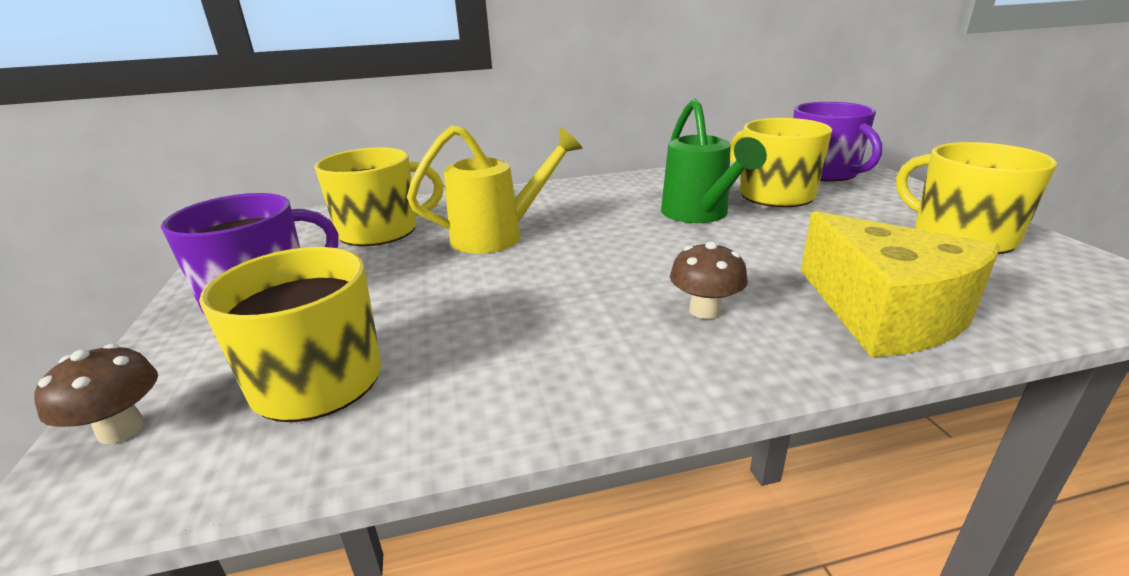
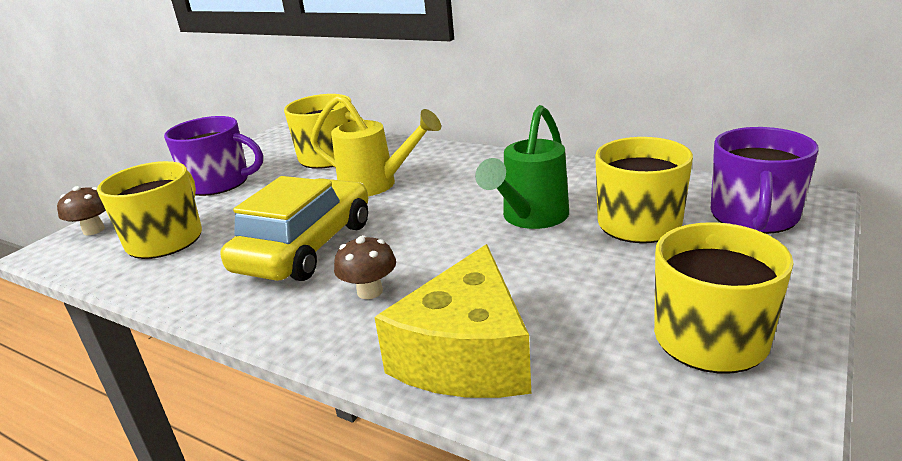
camera: 45 degrees right, 0 degrees up
(547, 306) = (306, 247): none -> yellow car

